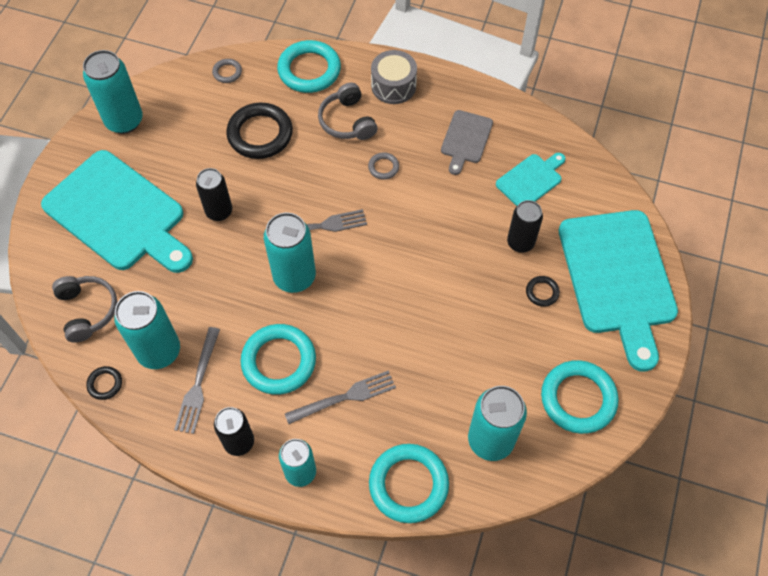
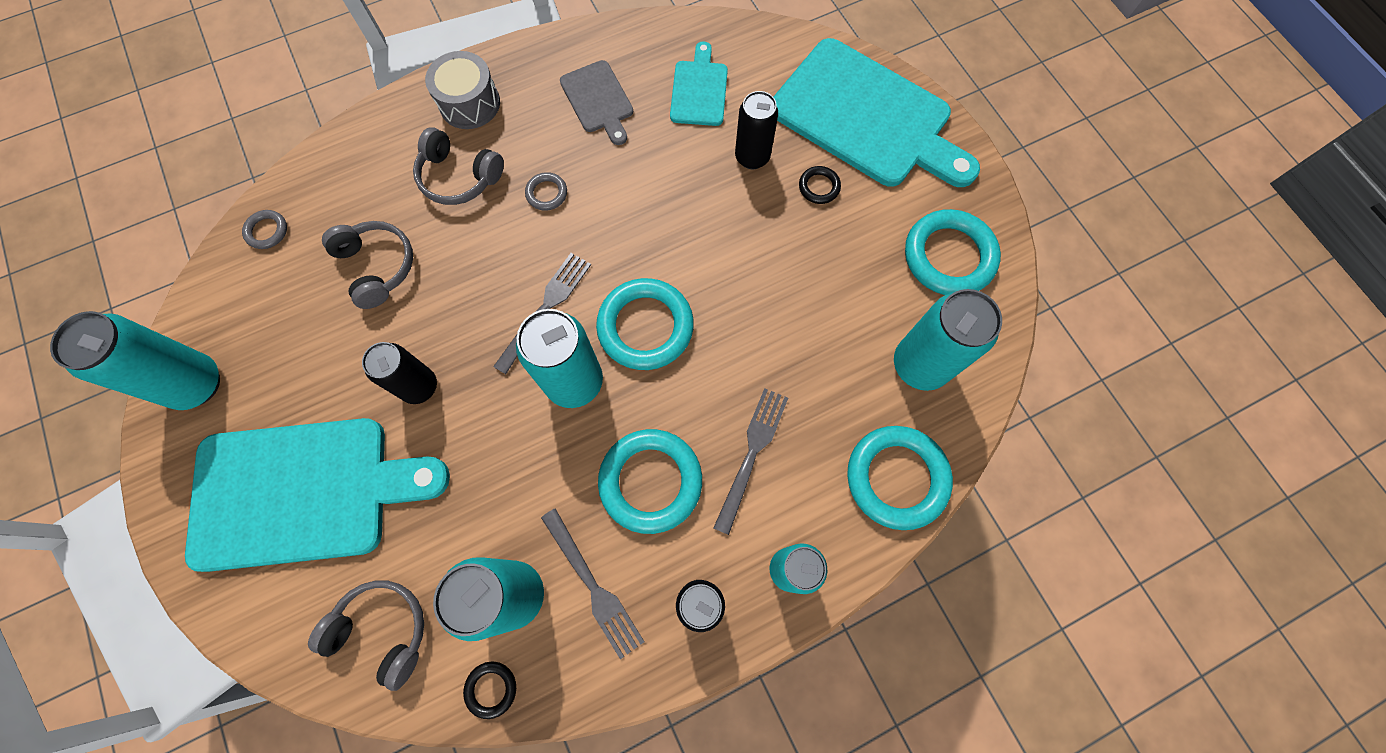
camera: 45 degrees left, 10 degrees up
(260, 134) = (377, 267): black ring -> grey headphones
(309, 70) = (360, 156): turquoise ring -> turquoise ring (645, 327)

